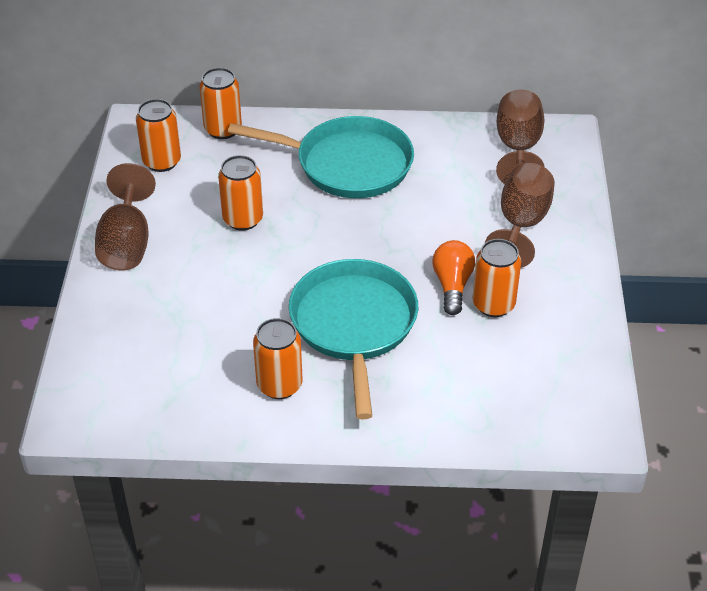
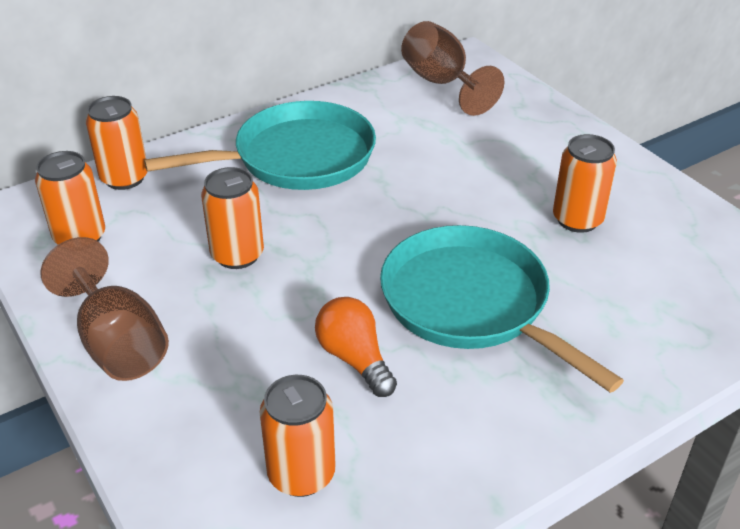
camera: 35 degrees left, 5 degrees down
(279, 385) = (463, 409): orange can -> orange can (301, 474)
(452, 285) = (521, 220): orange light bulb -> orange light bulb (355, 359)
(521, 224) = (518, 141): brown goblet -> none

